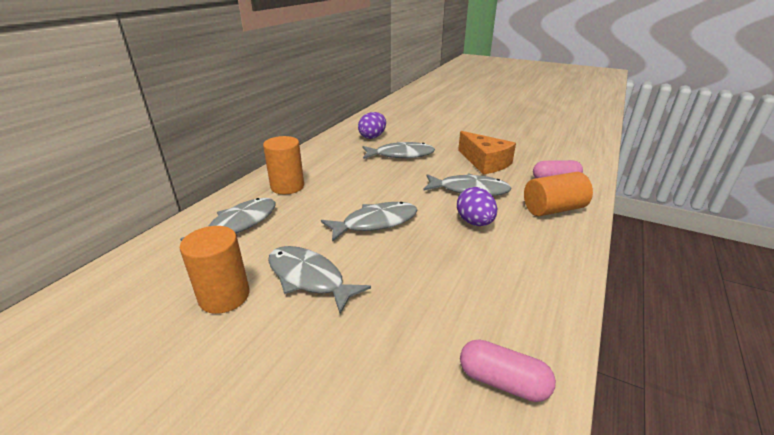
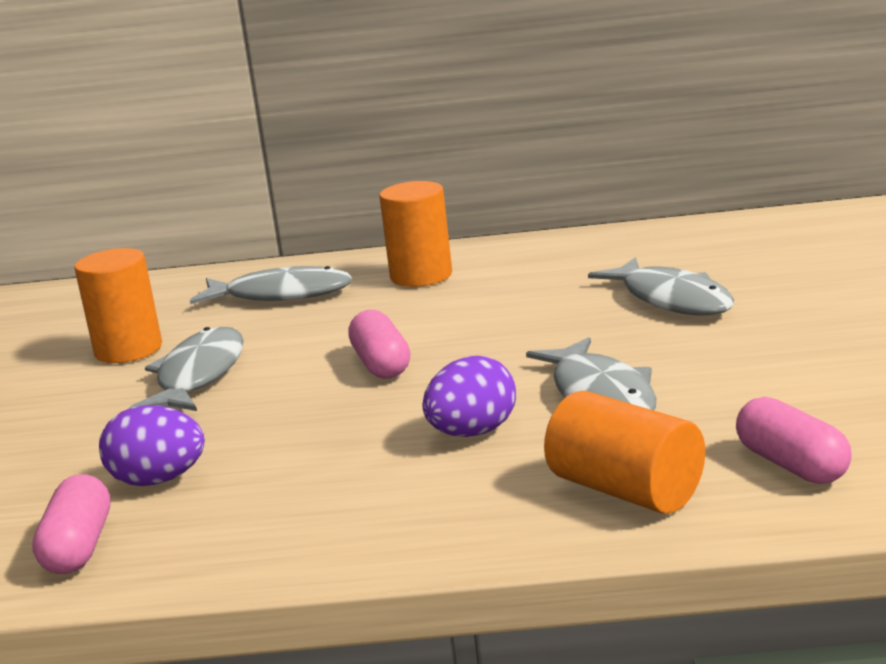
camera: 65 degrees right, 10 degrees down
(372, 137) = (719, 253): purple egg -> purple egg (158, 480)
(375, 223) = (381, 364): grey fish -> pink capsule
(485, 162) = (767, 375): orange cheese -> none

